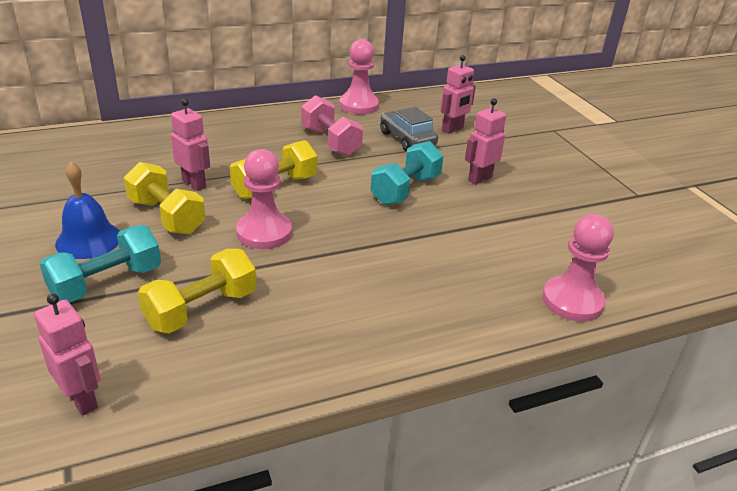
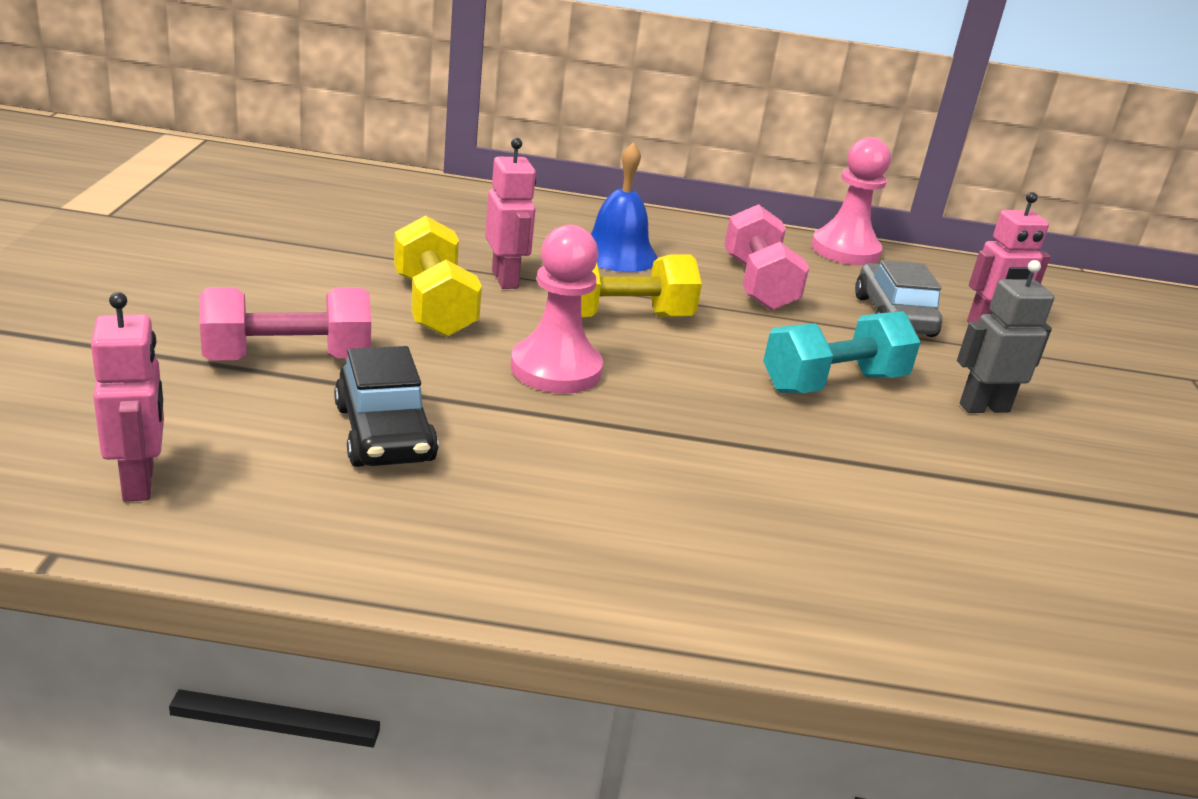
camera: 25 degrees right, 5 degrees down
(88, 240) = (308, 302): blue bell -> blue bell (617, 254)
(106, 283) = (287, 359): turquoise dumbbell -> pink dumbbell
(201, 309) = (385, 434): yellow dumbbell -> black car
(479, 179) = (984, 407): pink robot -> grey robot
(572, 301) = (1025, 647): pink pawn -> none

